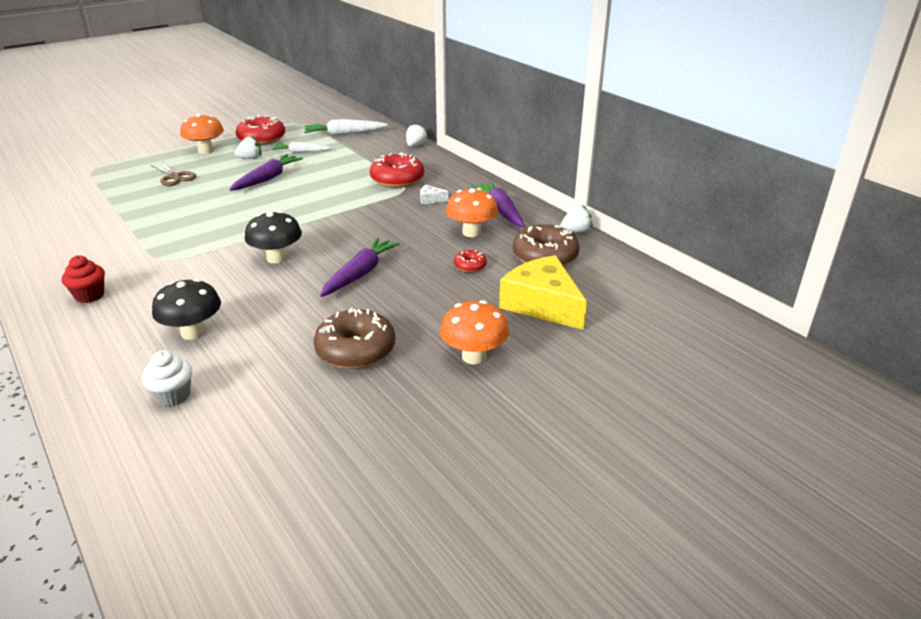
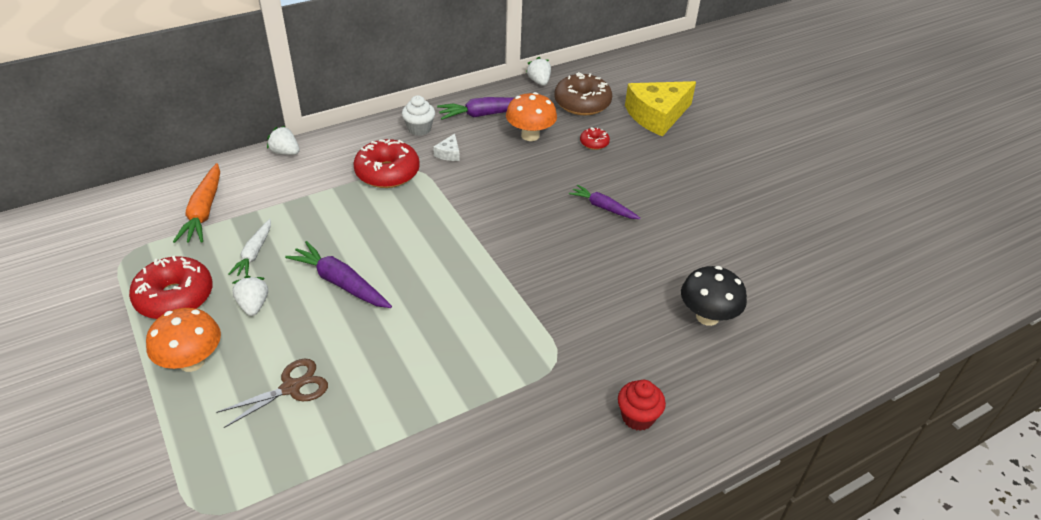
camera: 85 degrees left, 10 degrees up
(173, 396) = (802, 318): white cupcake -> white cupcake (419, 129)
(277, 258) = (565, 265): black mushroom -> none
(344, 134) = (204, 211): white carrot -> orange carrot
(356, 350) = (726, 213): brown donut -> none
(360, 274) = (603, 207): purple carrot -> purple carrot, size x0.66
(474, 356) = (729, 155): orange mushroom -> none

